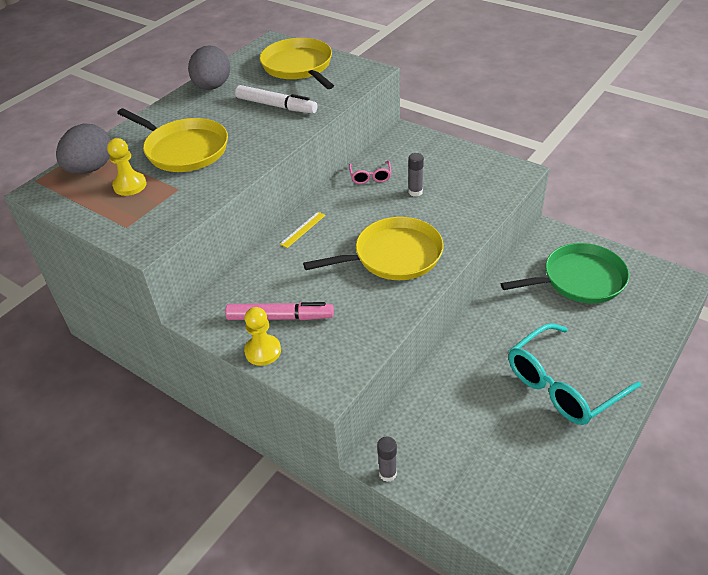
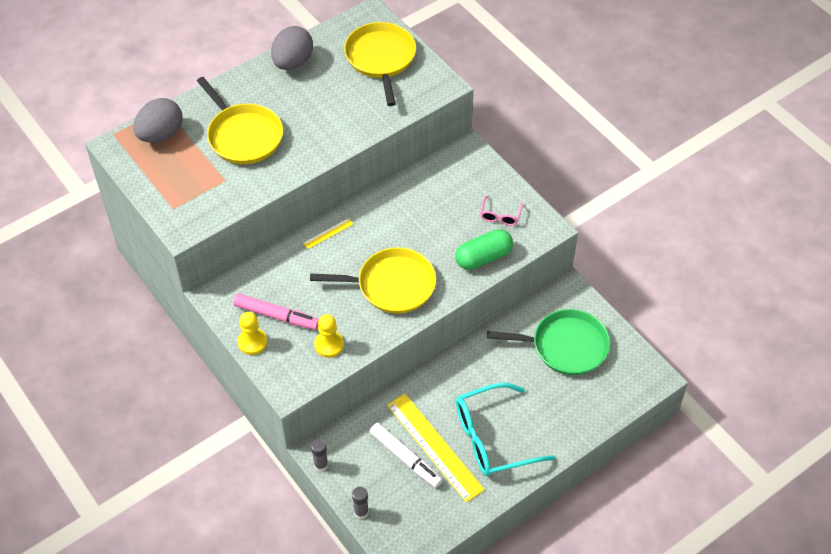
camera: 15 degrees right, 10 degrees up
(130, 185) = (187, 164): yellow pawn -> yellow pawn (329, 345)
(276, 106) = (340, 106): white marker -> white marker (405, 458)
(370, 177) = (411, 193): pink glasses -> pink glasses (500, 215)
(415, 192) = (442, 223): grey glue stick -> grey glue stick (361, 512)
(473, 209) = (483, 257): none -> green capsule
(506, 413) = (434, 446): none -> yellow ruler

